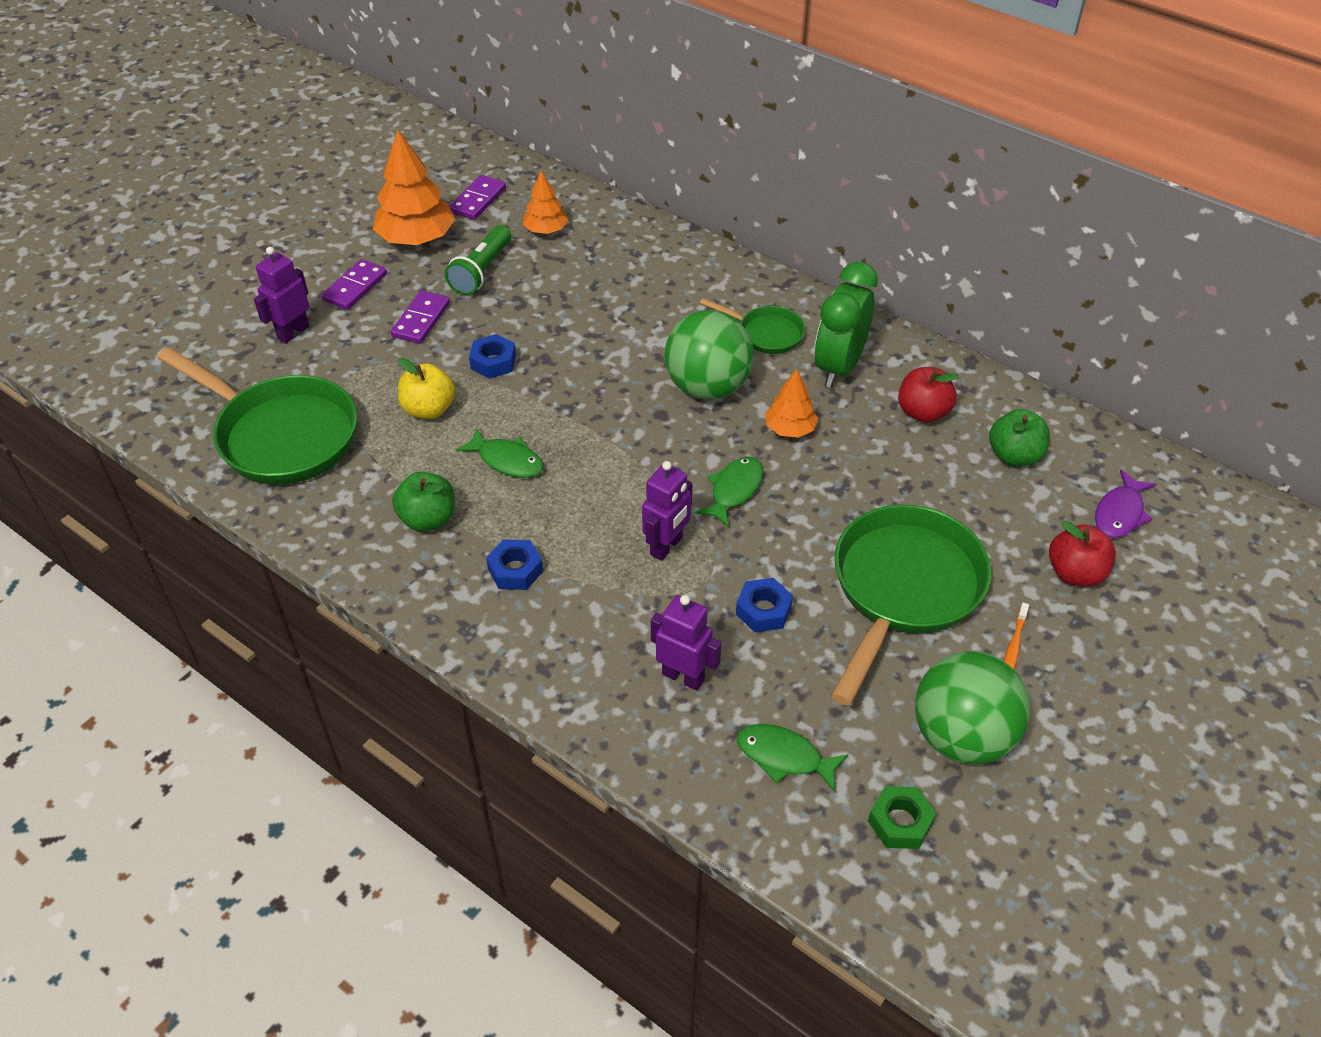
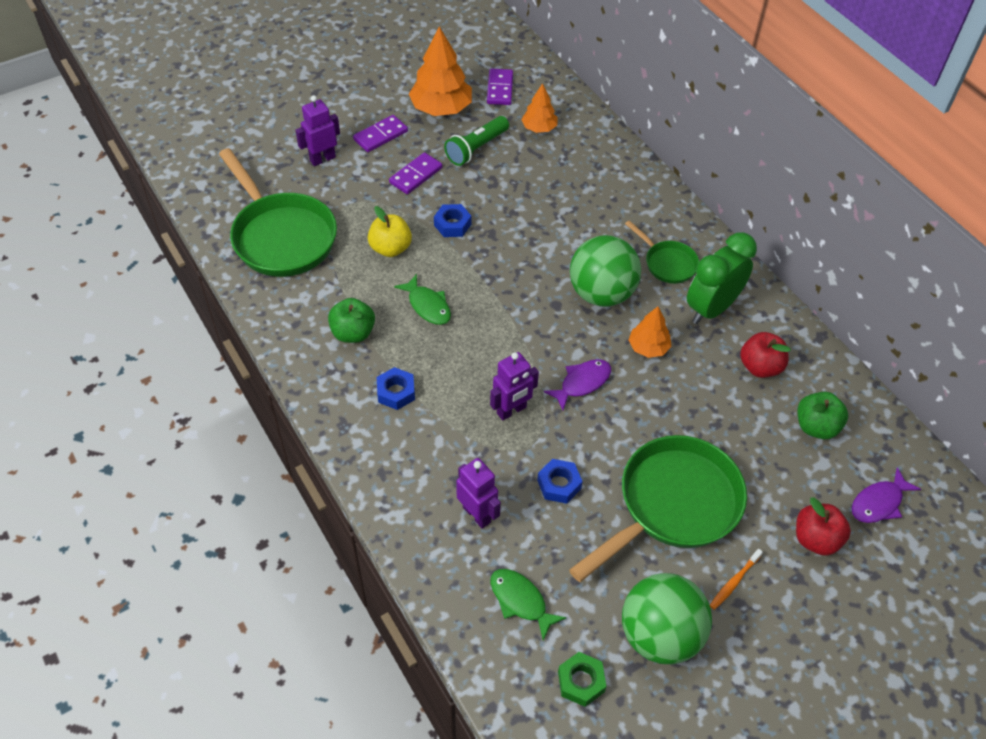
camera: 20 degrees right, 5 degrees up
(478, 200) = (499, 89): purple domino -> purple domino turned 45 degrees counterclockwise
(734, 490) = (582, 383): green fish -> purple fish

